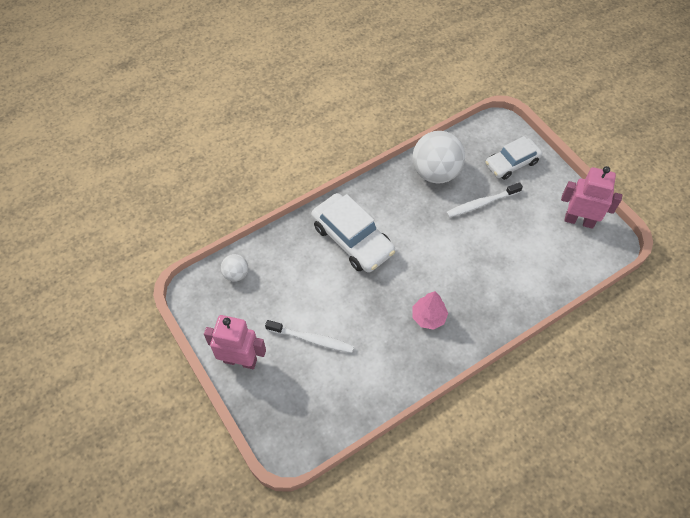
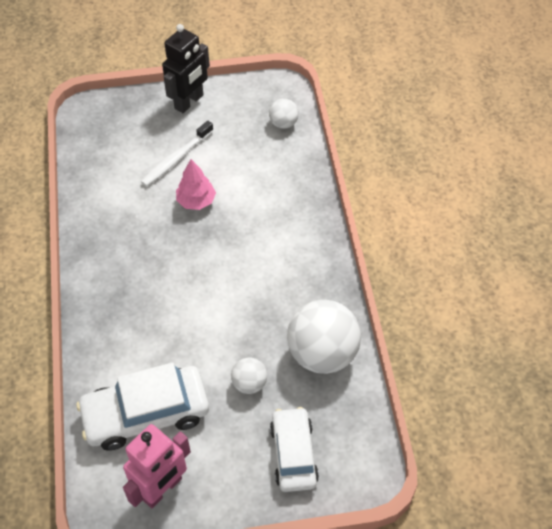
camera: 115 degrees right, 5 degrees down
(240, 360) = (189, 102): pink robot -> black robot
(352, 239) = (271, 231): white car -> white car (146, 414)
(428, 317) = (138, 262): pink tree -> pink tree (196, 201)
(481, 203) = (249, 384): white toothbrush -> white ball

